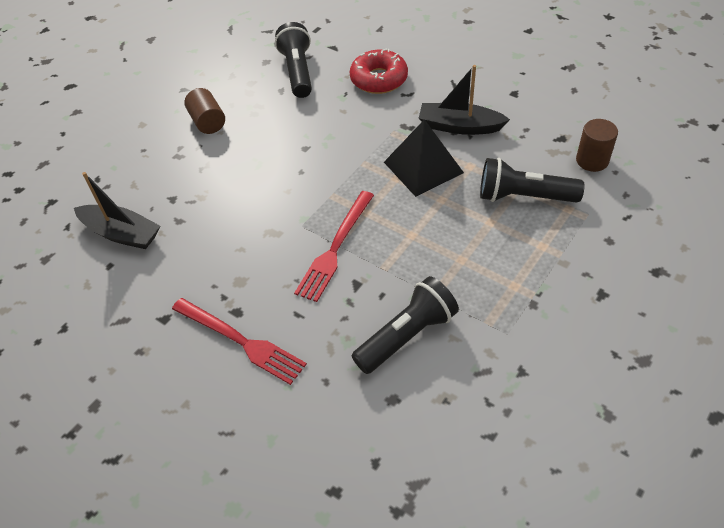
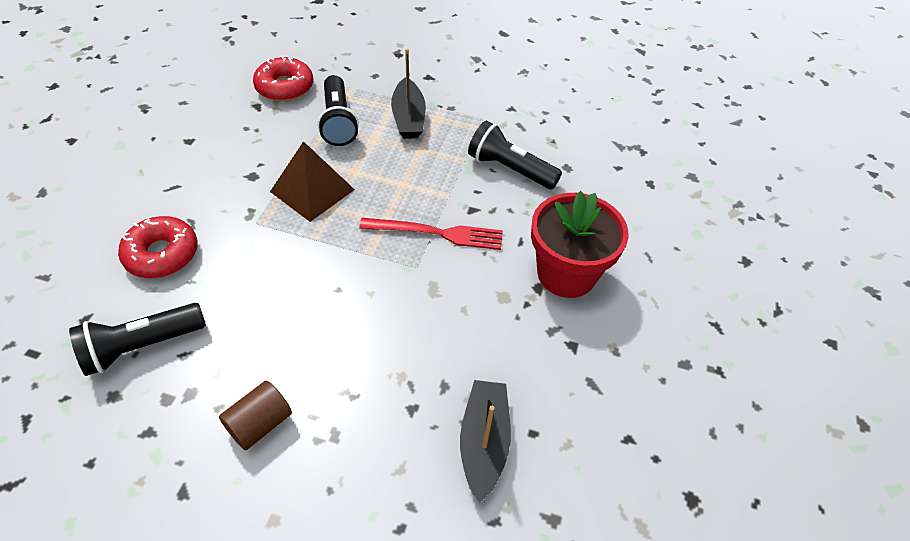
camera: 115 degrees left, 0 degrees up
(241, 341) = (566, 274): red fork -> red flower pot
(423, 167) = (312, 190): black pyramid -> brown pyramid
(459, 126) = (246, 173): black boat -> black boat (408, 118)
(592, 160) = (284, 87): brown cylinder -> red donut

